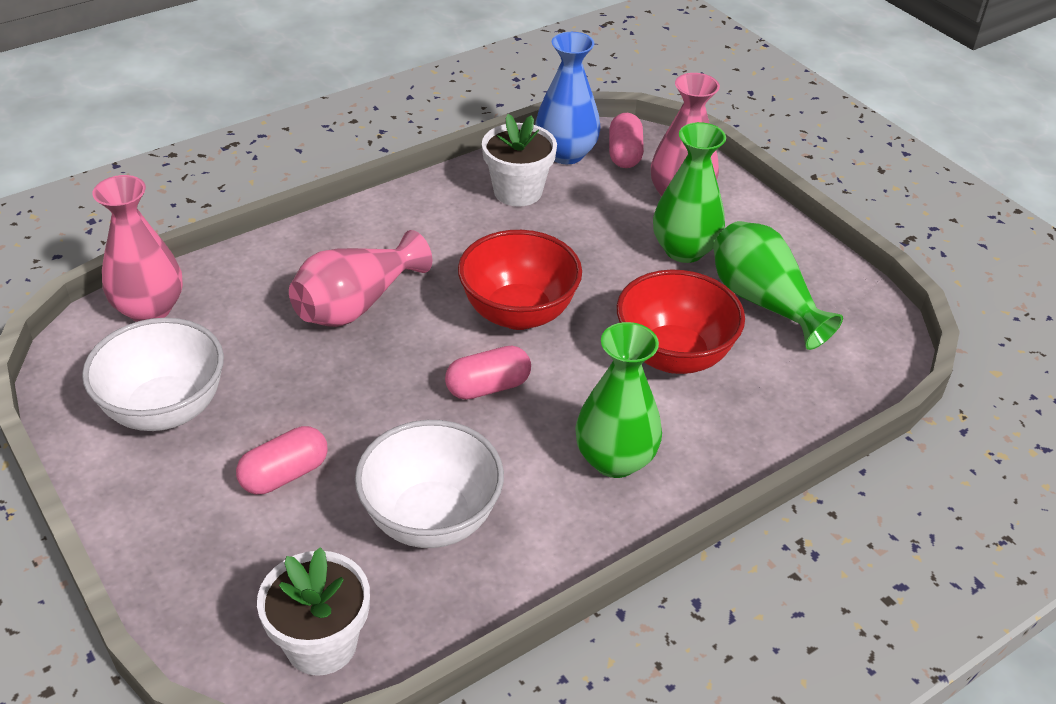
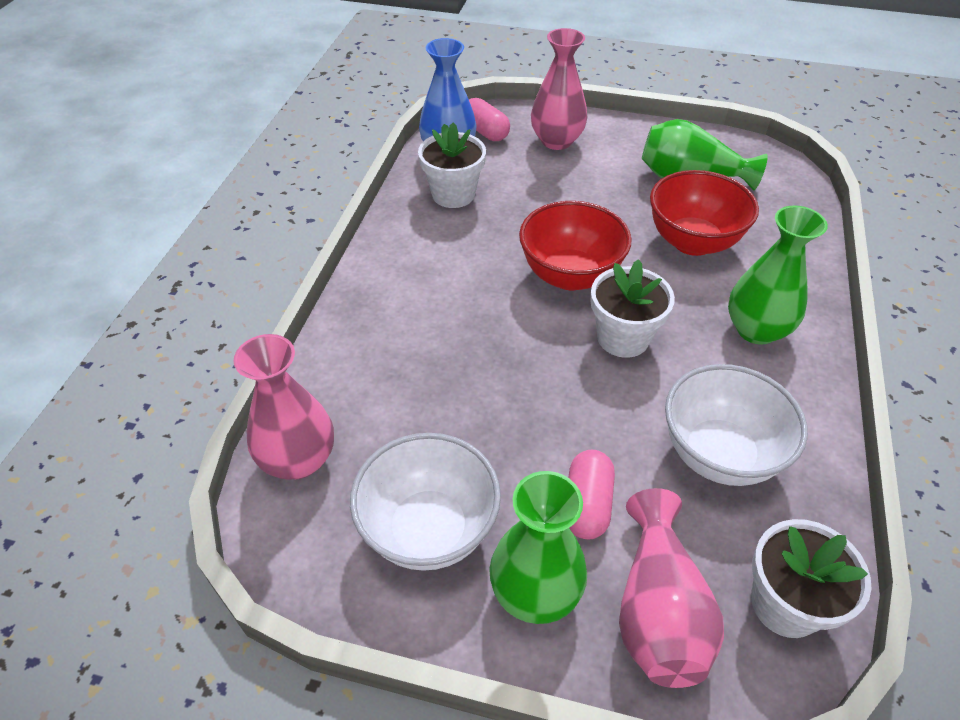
camera: 40 degrees left, 5 degrees up
(356, 304) = (457, 342): pink vase -> pink vase (658, 610)
(488, 387) = (623, 338): pink capsule -> white flower pot
(684, 250) = (605, 172): green vase -> green vase (535, 592)

